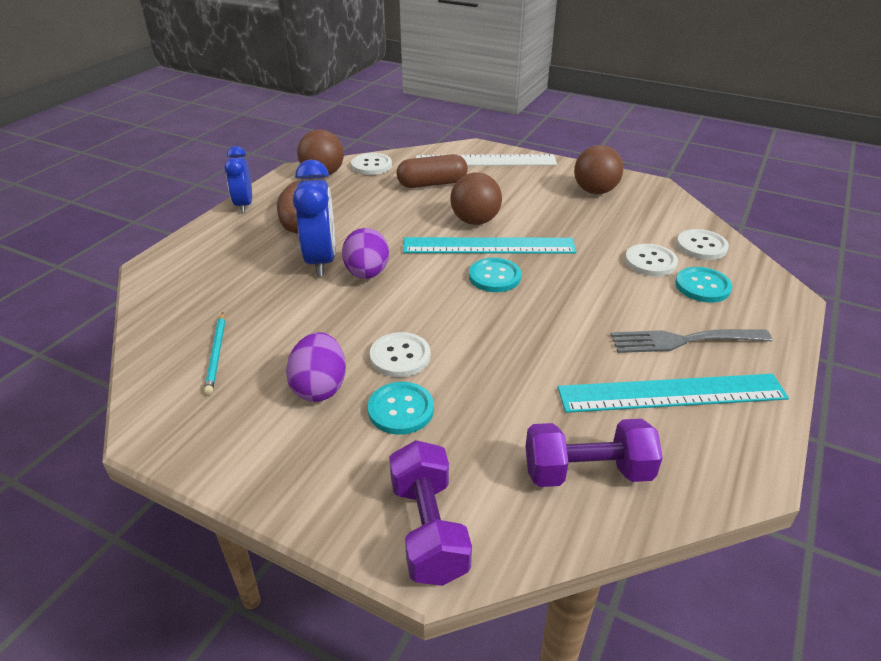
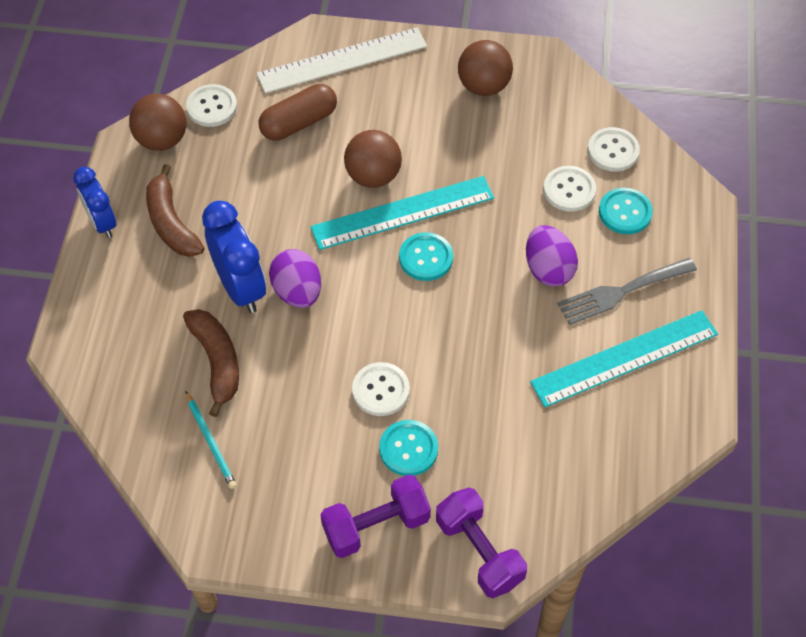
camera: 20 degrees left, 20 degrees up
(266, 301) = (217, 361): none -> brown banana
(320, 387) = (327, 448): purple egg -> purple egg (548, 269)
(587, 472) = (579, 461): purple dumbbell -> purple dumbbell (376, 526)

